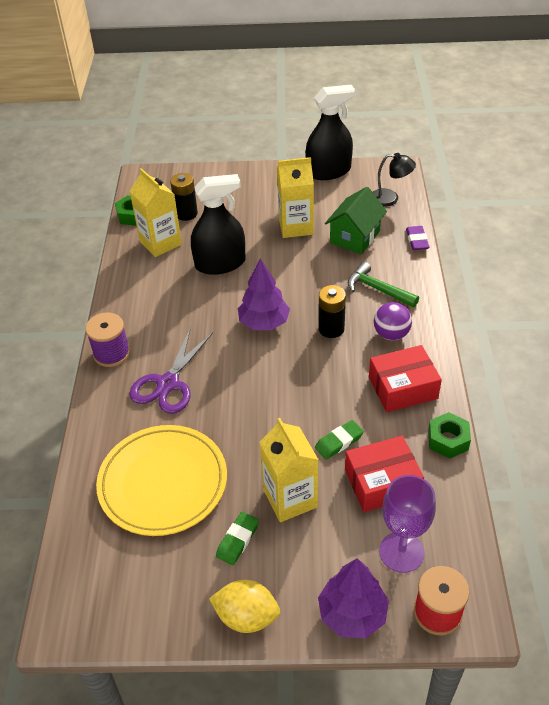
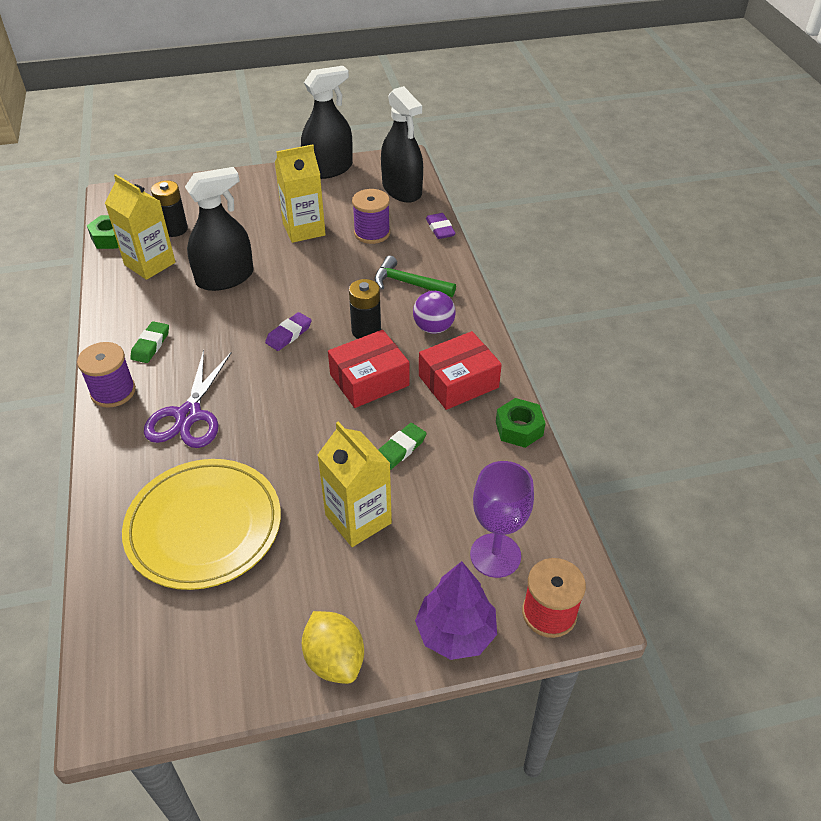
camera: 15 degrees left, 0 degrees up
(237, 540) = (306, 576): green eraser -> green eraser (150, 345)
(246, 617) = (334, 660): yellow lemon -> yellow lemon turned 60 degrees clockwise
(264, 323) = (289, 334): purple tree -> purple eraser
(355, 237) = (372, 233): green house -> purple spool
(382, 482) = (458, 484): red box -> red box (369, 380)
(390, 198) = (402, 190): black lamp -> black spray bottle

